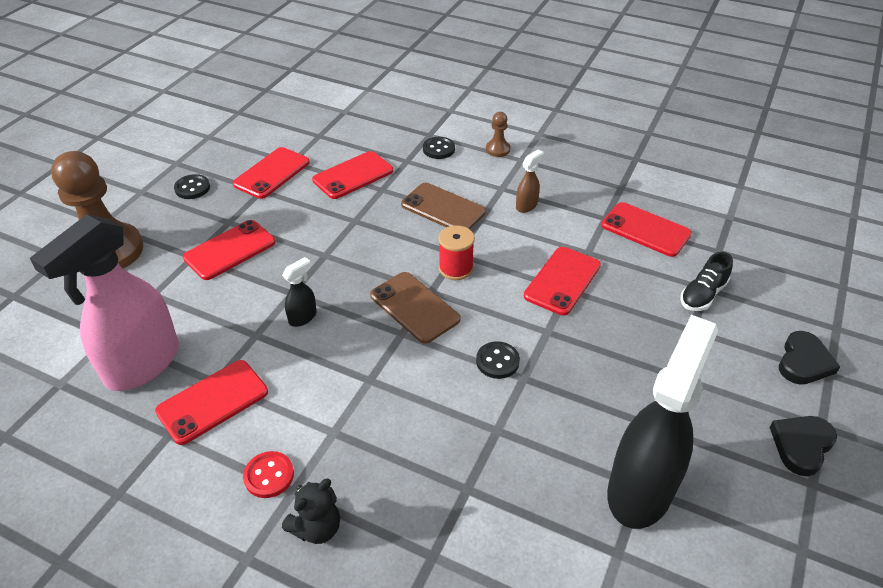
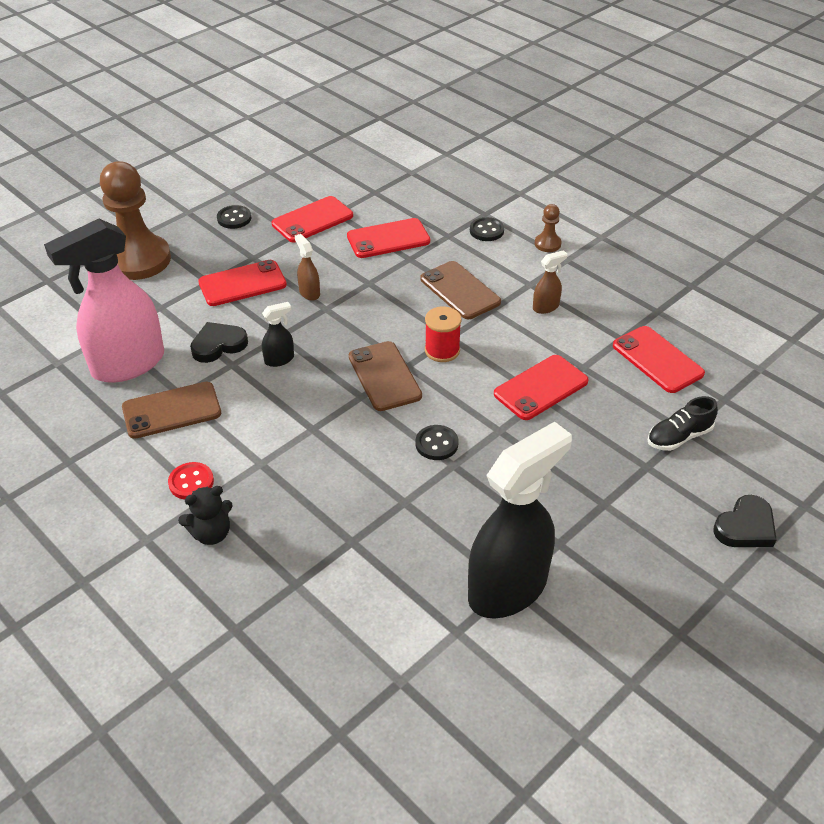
camera: 20 degrees right, 0 degrees up
(213, 402) = (171, 410): red phone -> brown phone
(301, 243) = (309, 292): none -> brown spray bottle
(801, 445) = (691, 599): black heart -> black heart (218, 345)

